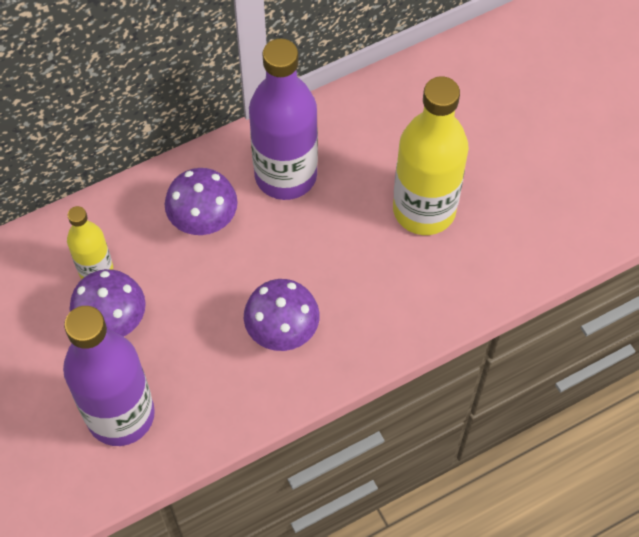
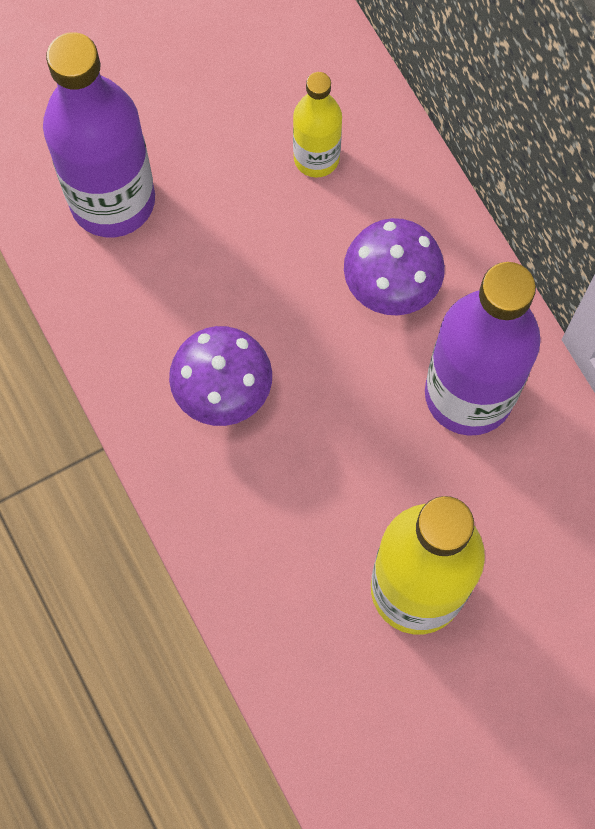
camera: 90 degrees right, 10 degrees up
(113, 323) = (239, 184): purple mushroom -> none

